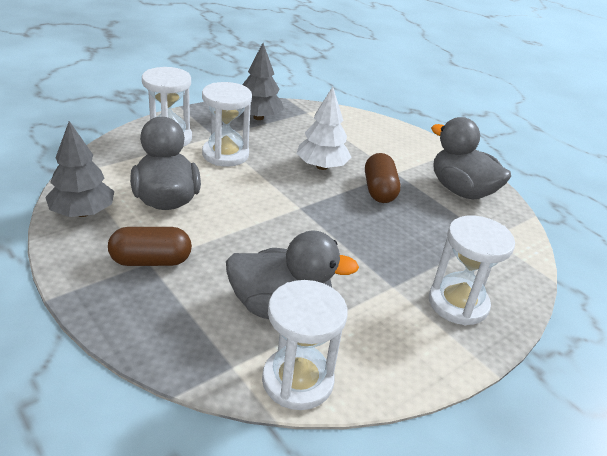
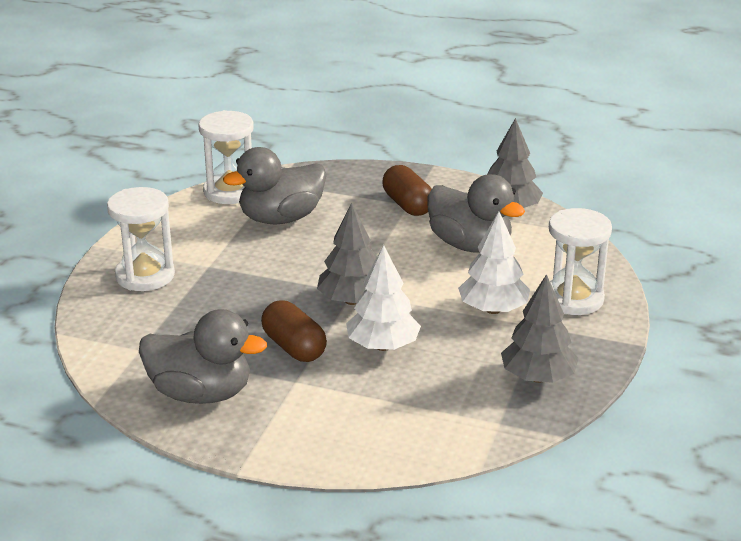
camera: 150 degrees right, 5 degrees down
(151, 261) = (408, 205): brown capsule -> brown capsule turned 75 degrees counterclockwise
(225, 154) = (493, 309): white hourglass -> white tree
(307, 201) = (352, 300): none -> grey tree

